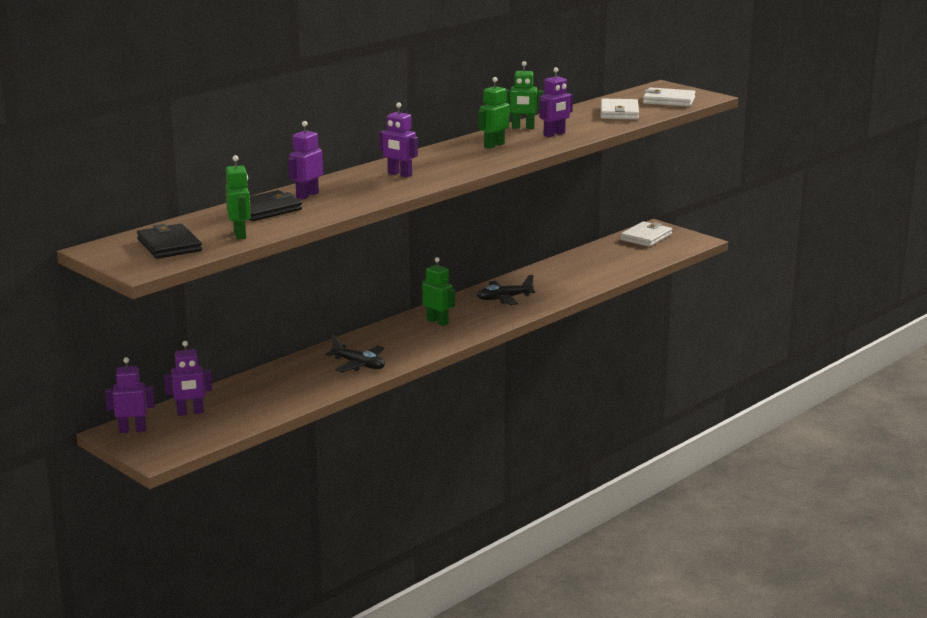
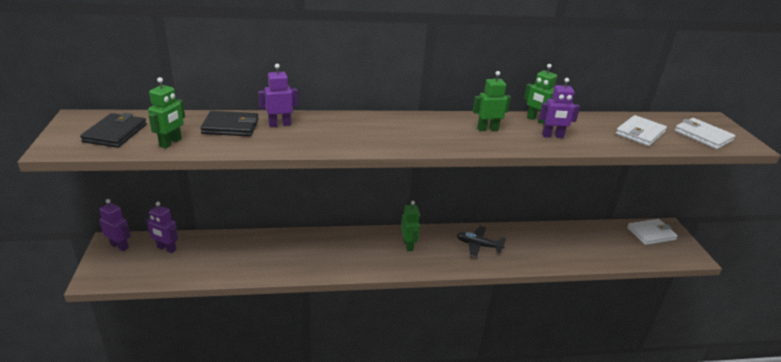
camera: 35 degrees right, 10 degrees up
(359, 365) = (310, 260): black plane -> none
(399, 174) = (373, 130): purple robot -> none

